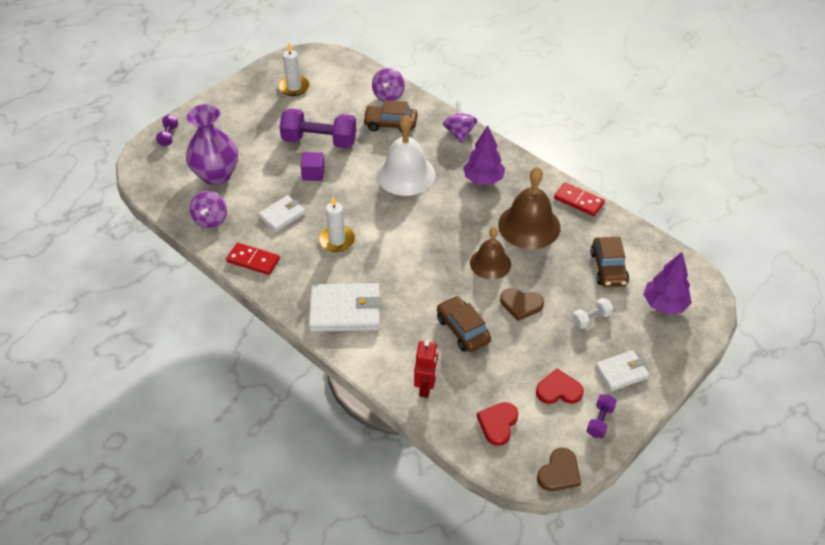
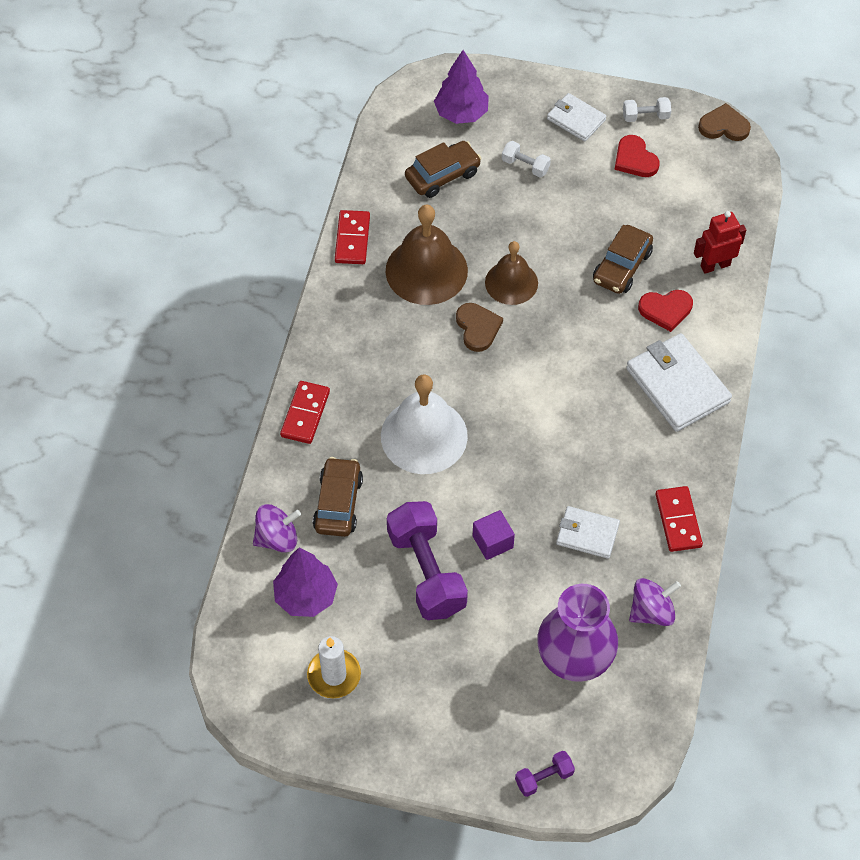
camera: 120 degrees left, 10 degrees up
(337, 240) = (585, 450): white candle -> none
(390, 124) = (338, 503): brown car -> brown car turned 150 degrees counterclockwise
(459, 133) = (305, 414): purple spinning top -> red domino
(483, 179) = (378, 348): purple tree -> purple tree (306, 596)
(498, 424) = (710, 190): red heart -> red heart (665, 310)
(521, 305) = (550, 231): brown heart -> brown heart (478, 328)
(600, 421) = (645, 116): purple dumbbell -> white dumbbell

